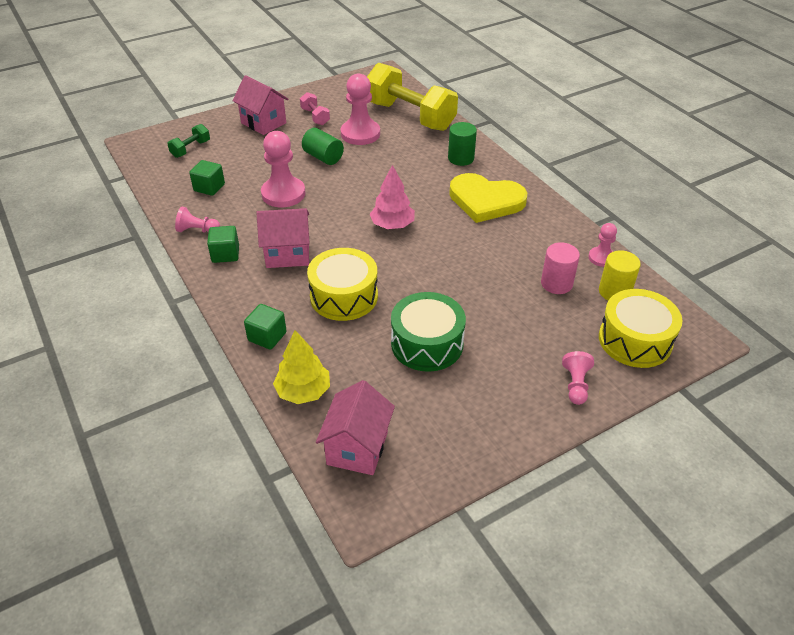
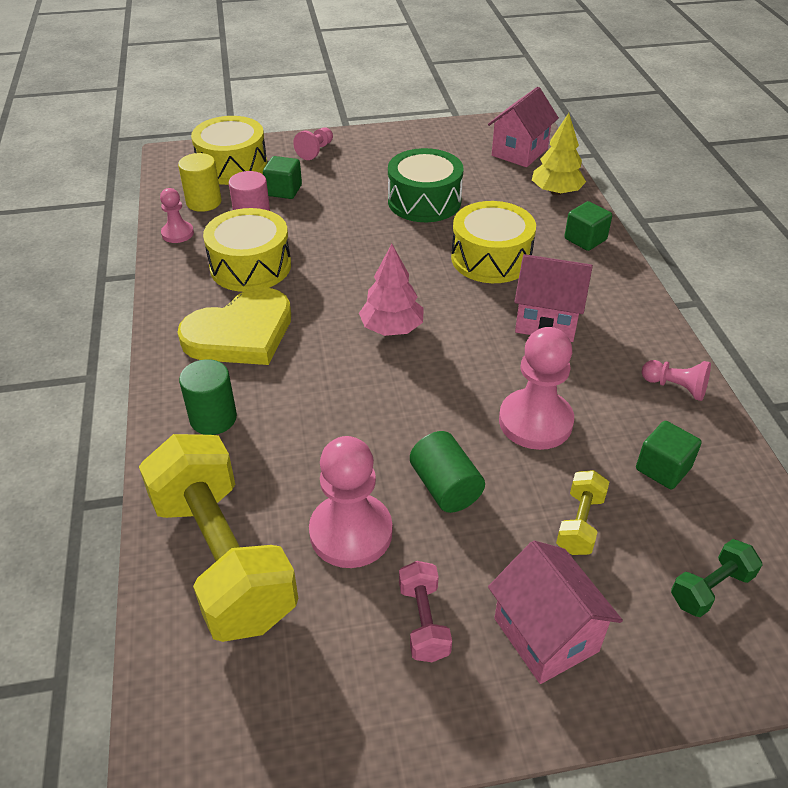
camera: 160 degrees left, 0 degrees up
(225, 254) = (632, 340): green cube -> green cube (284, 190)
(253, 158) = (579, 523): none -> yellow dumbbell
(486, 201) = (240, 333): yellow heart -> yellow heart turned 105 degrees clockwise
(521, 245) = (250, 266): none -> yellow drum

